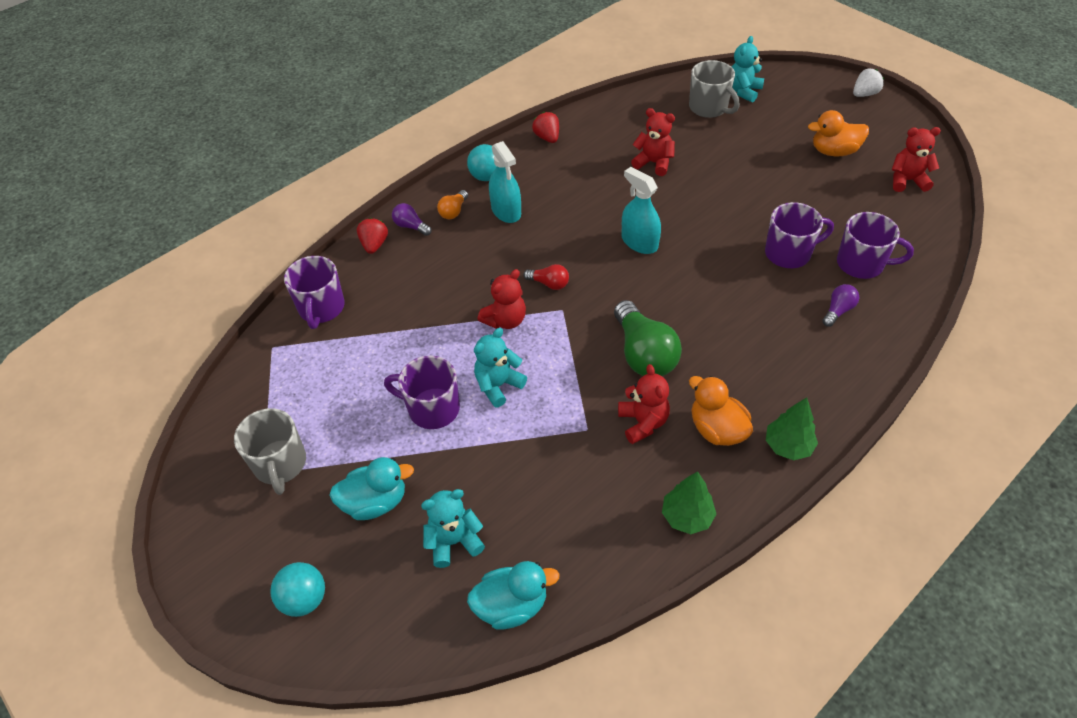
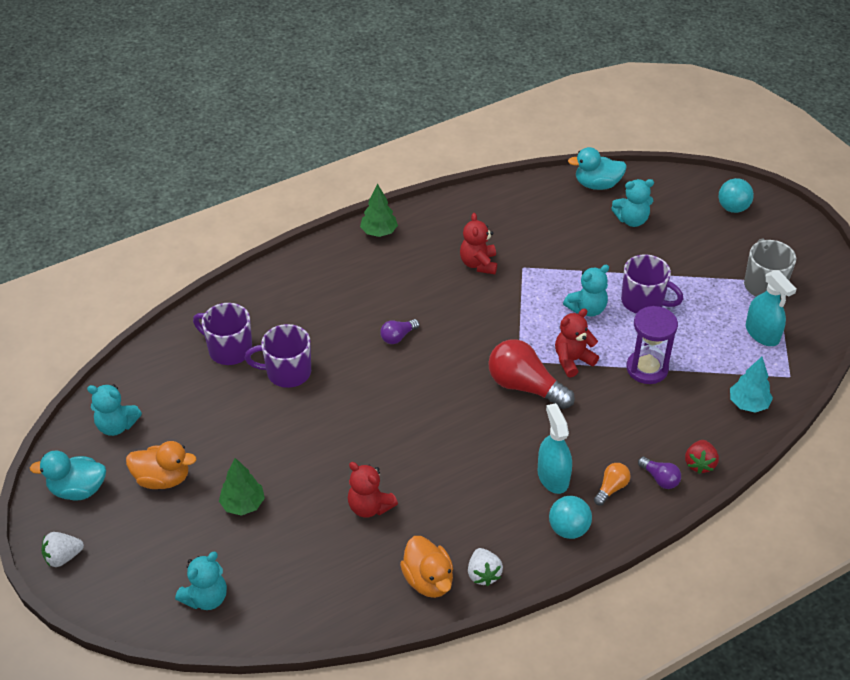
camera: 170 degrees left, 5 degrees down
(321, 308) = (748, 404): purple mug -> turquoise tree
(375, 502) = (688, 250): turquoise duck -> turquoise duck (78, 489)
(425, 326) = (647, 368): none -> purple hourglass
(547, 137) = (483, 574): red strawberry -> white strawberry
(549, 283) = (525, 387): red light bulb -> red light bulb, size x2.03
(639, 242) = (424, 412): turquoise spray bottle -> turquoise spray bottle (762, 333)
(643, 353) = (459, 311): green light bulb -> none
(687, 516) = (469, 207): green tree -> green tree (243, 504)
(709, 108) = (264, 579): grey mug -> none
(717, 429) = (425, 250): orange duck -> orange duck (428, 580)
(838, 311) = (279, 314): purple light bulb -> purple light bulb (398, 337)
(907, 180) = (116, 426): red teddy bear -> turquoise teddy bear

